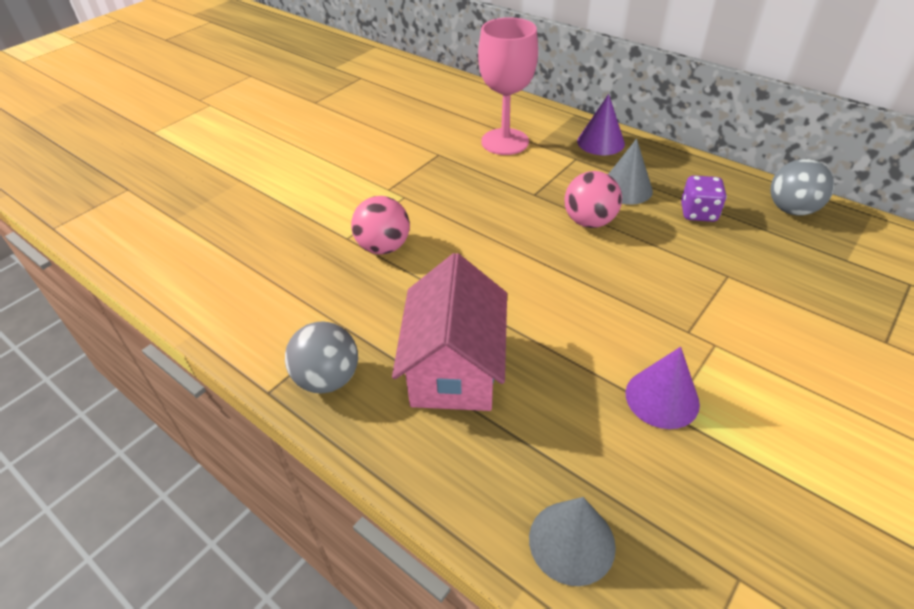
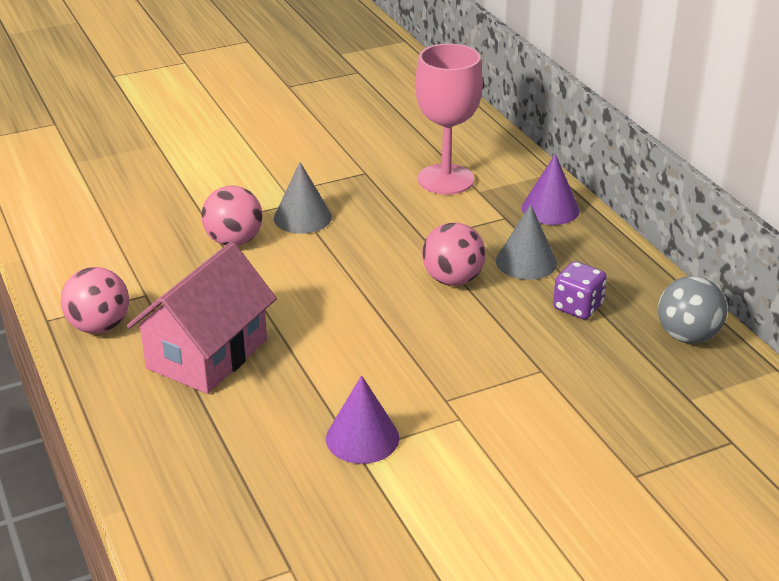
camera: 25 degrees right, 10 degrees down
(328, 379) = (99, 326): grey ball -> pink ball
(571, 542) = (186, 497): grey cone -> grey cone (302, 217)

